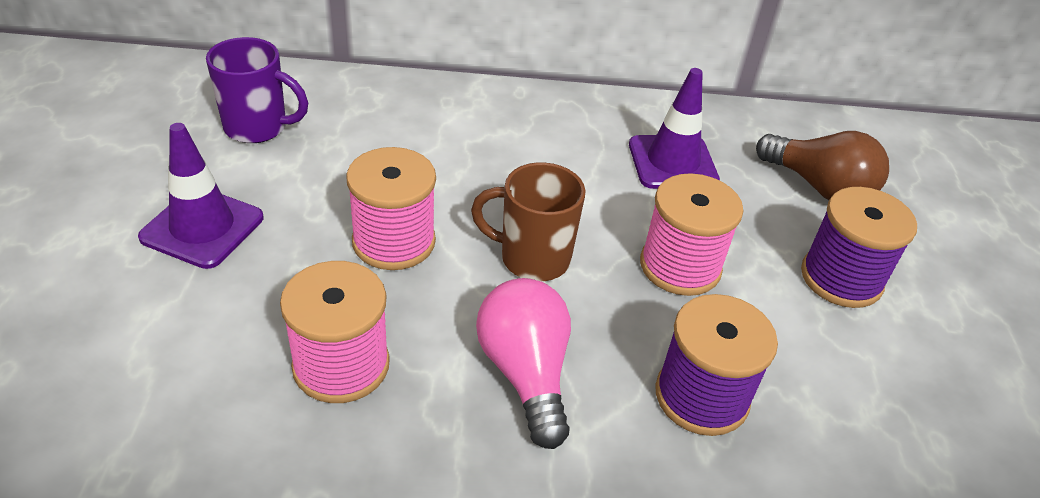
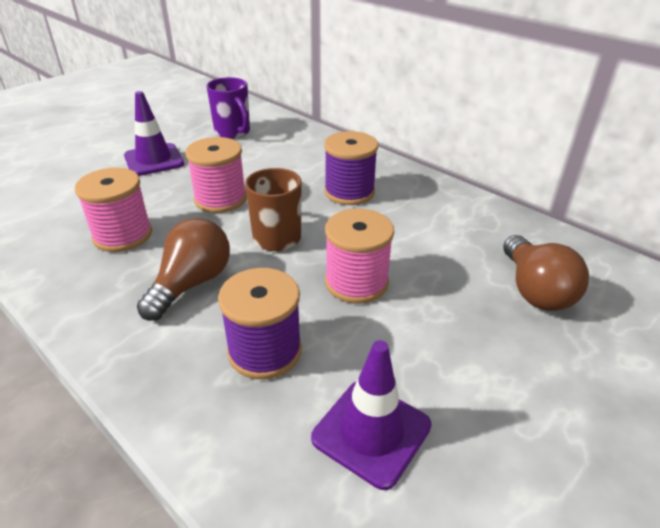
camera: 45 degrees right, 5 degrees down
(525, 373) = (191, 284): pink light bulb -> brown light bulb
(672, 163) = (436, 230): purple traffic cone -> purple traffic cone (371, 432)
(841, 278) = (467, 348): purple spool -> purple spool (349, 192)

